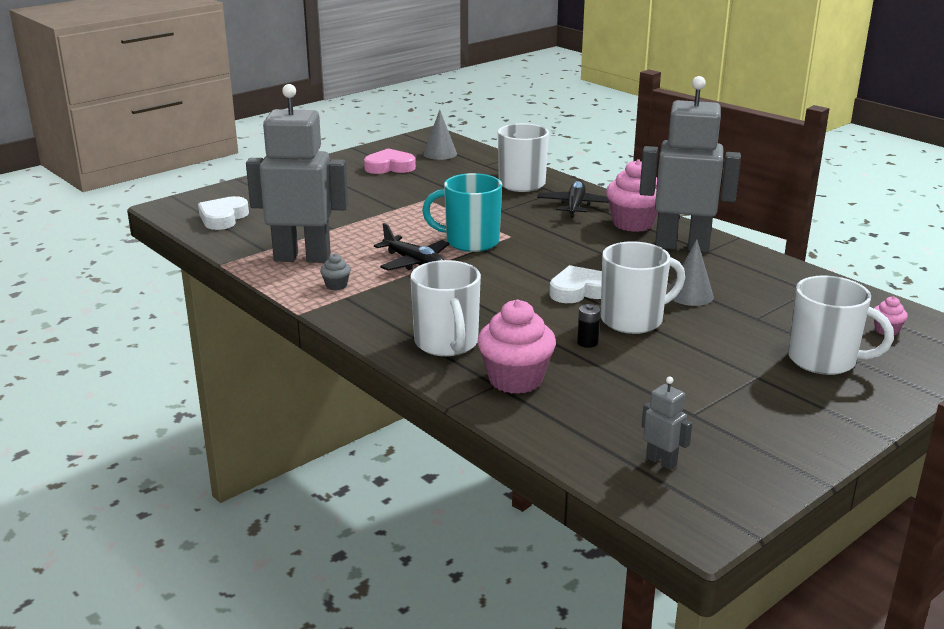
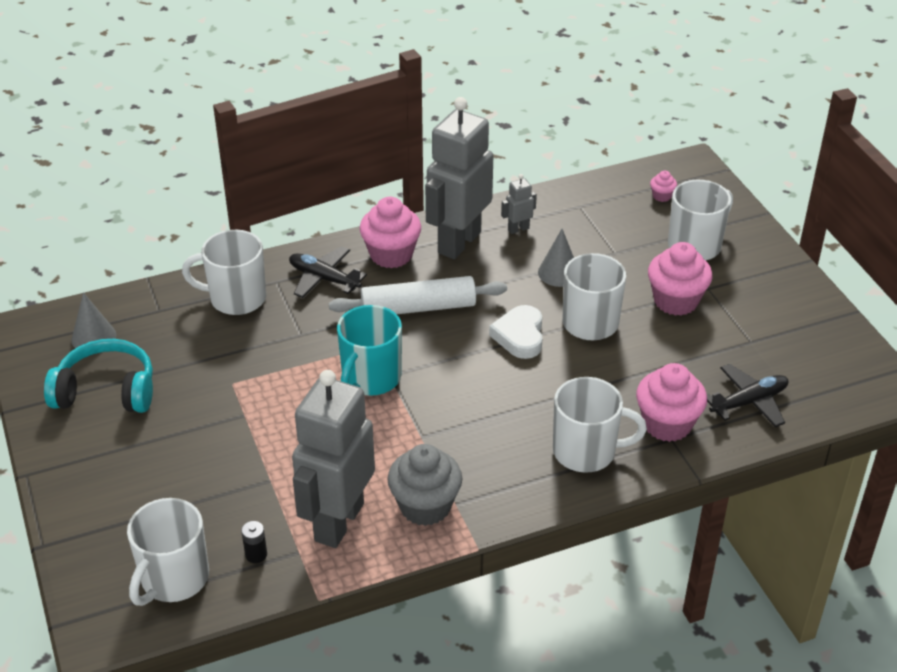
camera: 70 degrees left, 15 degrees up
(223, 218) = (173, 579): white heart -> white mug
(336, 285) = (425, 506): grey cupcake -> grey cupcake, size x2.17
(389, 167) = (106, 391): pink heart -> turquoise headphones
(414, 262) = (399, 433): black plane -> black plane (748, 402)
(575, 244) = (418, 308): none -> white rolling pin
(587, 342) = (619, 362): black battery -> black battery (256, 554)
(661, 461) = (811, 380): grey robot -> grey robot (518, 229)
(714, 360) = (676, 301): none -> pink cupcake

